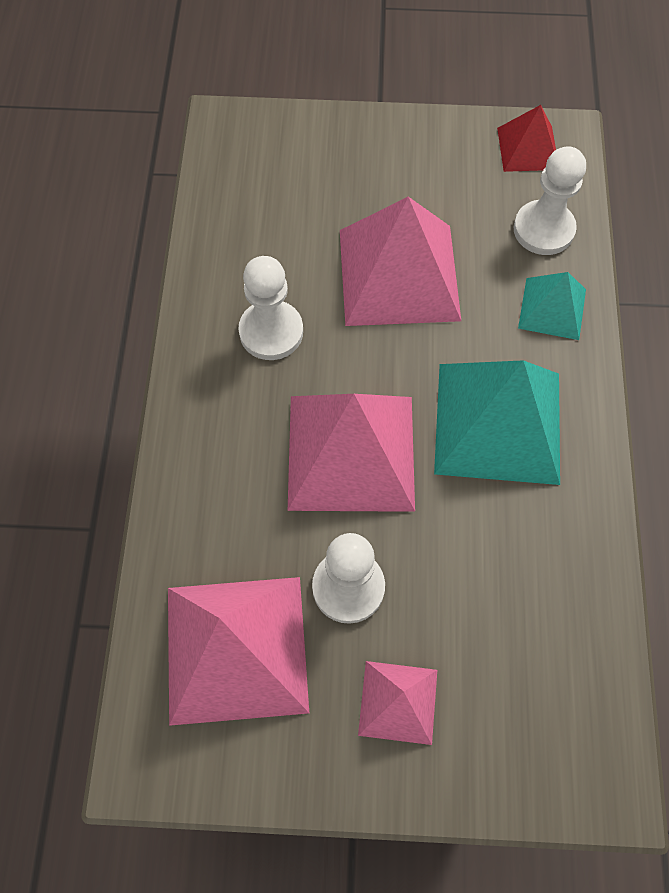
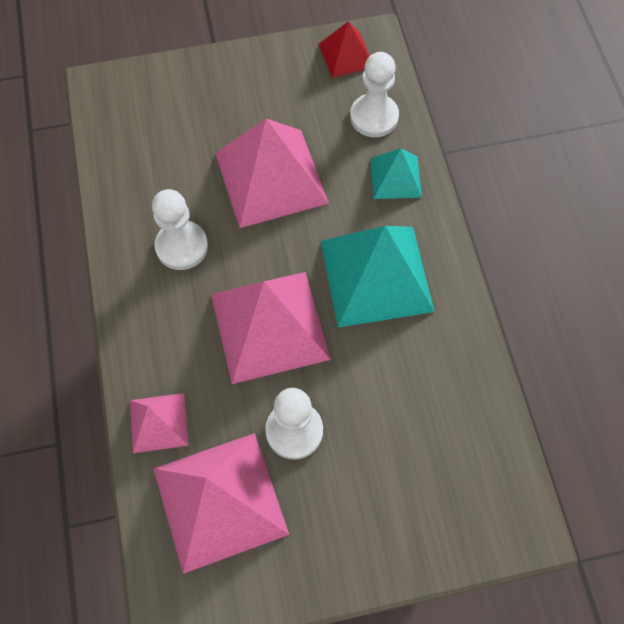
camera: 15 degrees left, 0 degrees up
(398, 702) = (354, 507): pink pyramid -> pink pyramid (158, 422)

